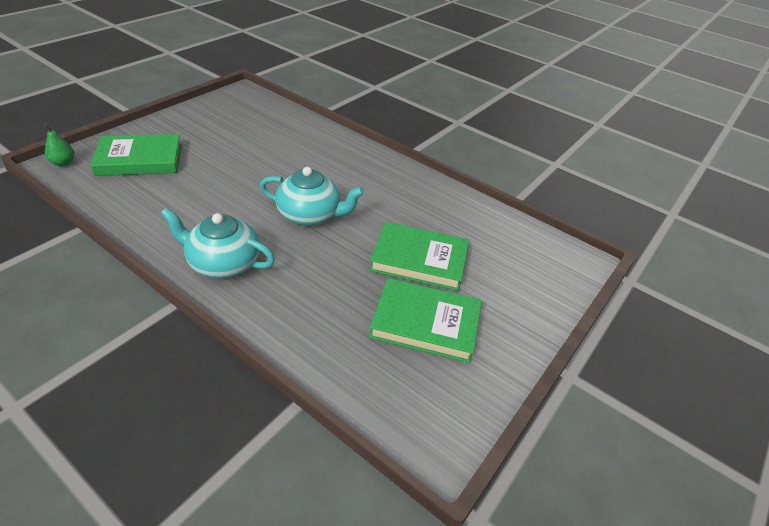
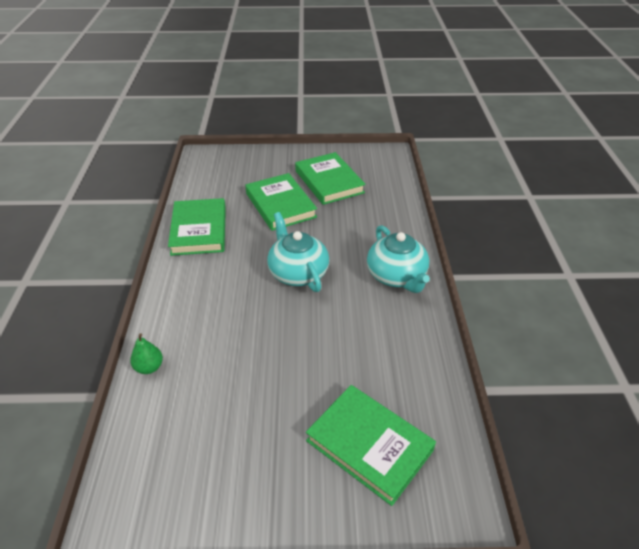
camera: 125 degrees left, 0 degrees up
(63, 163) = (455, 504): green pear -> green pear (149, 367)
(433, 197) = (199, 230): none -> green book

